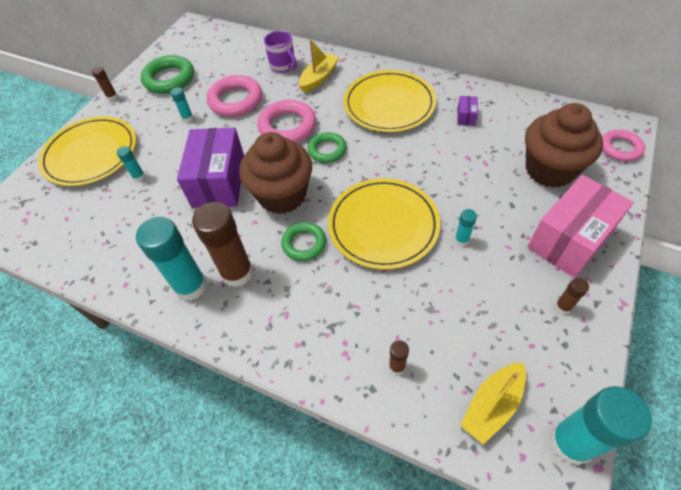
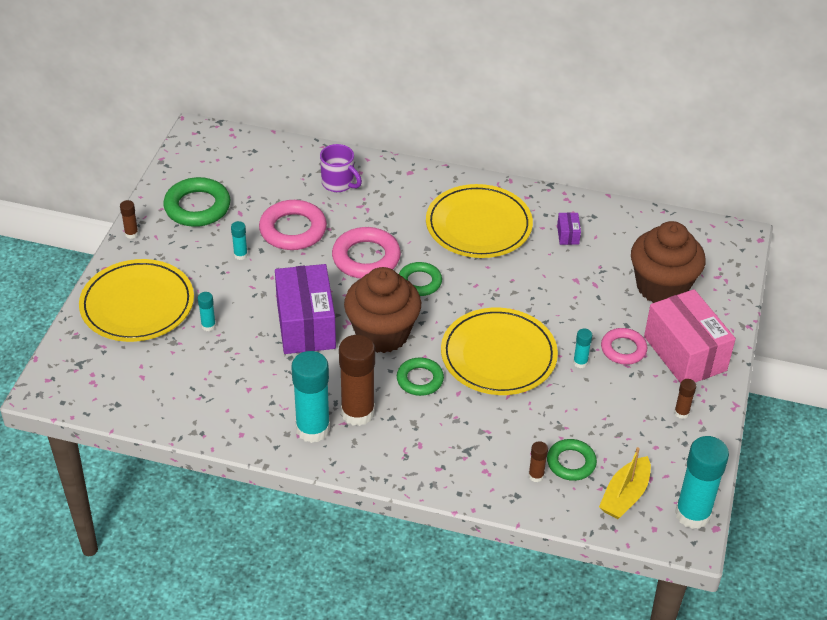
camera: 15 degrees left, 10 degrees down
(319, 78) = (387, 197): yellow boat -> none
(437, 354) = (571, 463): none -> green ring
(569, 239) = (685, 353): pink box -> pink box turned 60 degrees counterclockwise
(620, 148) = (732, 260): pink ring -> pink ring (623, 349)

